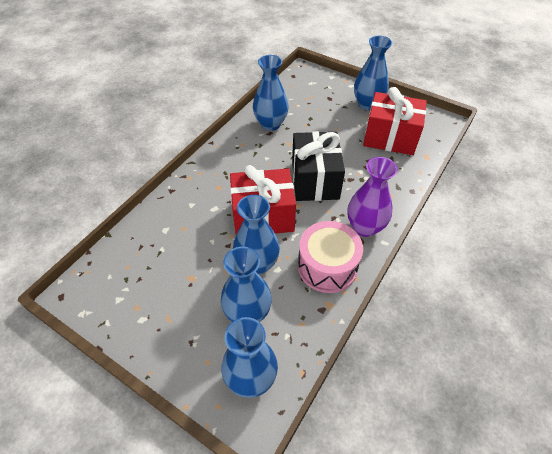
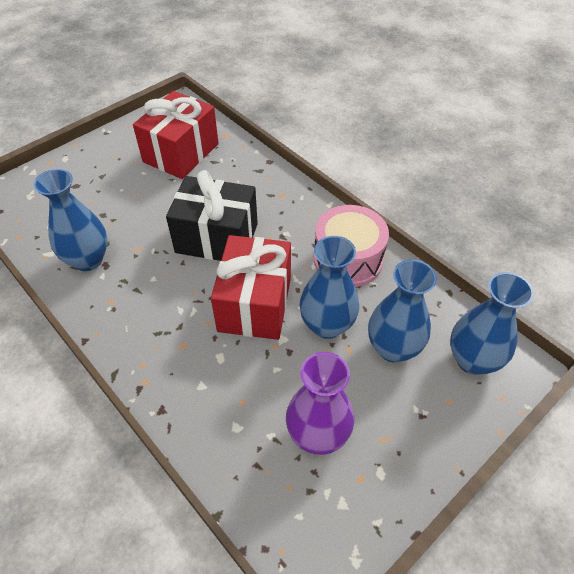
camera: 75 degrees left, 0 degrees up
(365, 227) = (305, 213): purple vase -> purple vase (318, 434)
(367, 104) = (111, 154): blue vase -> none

